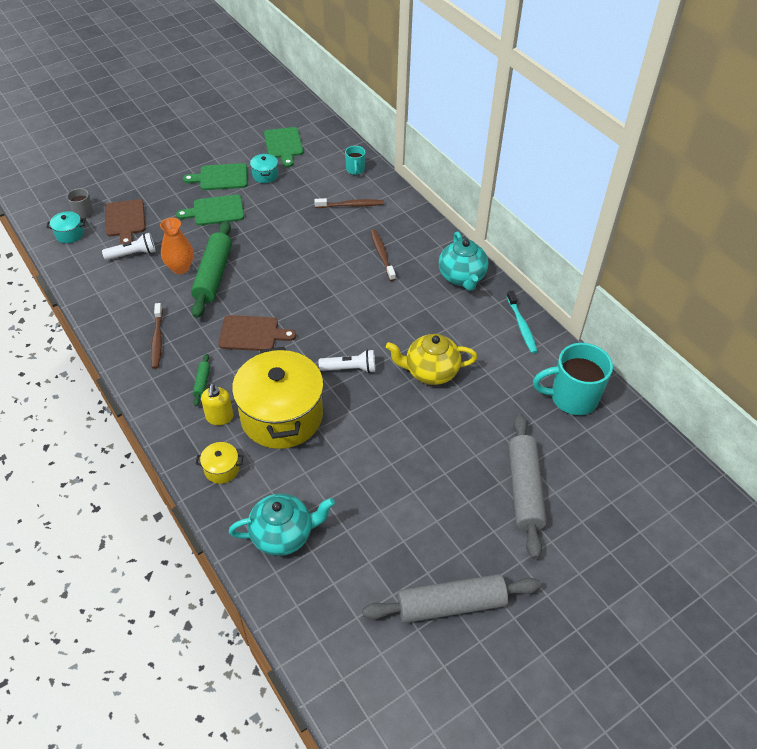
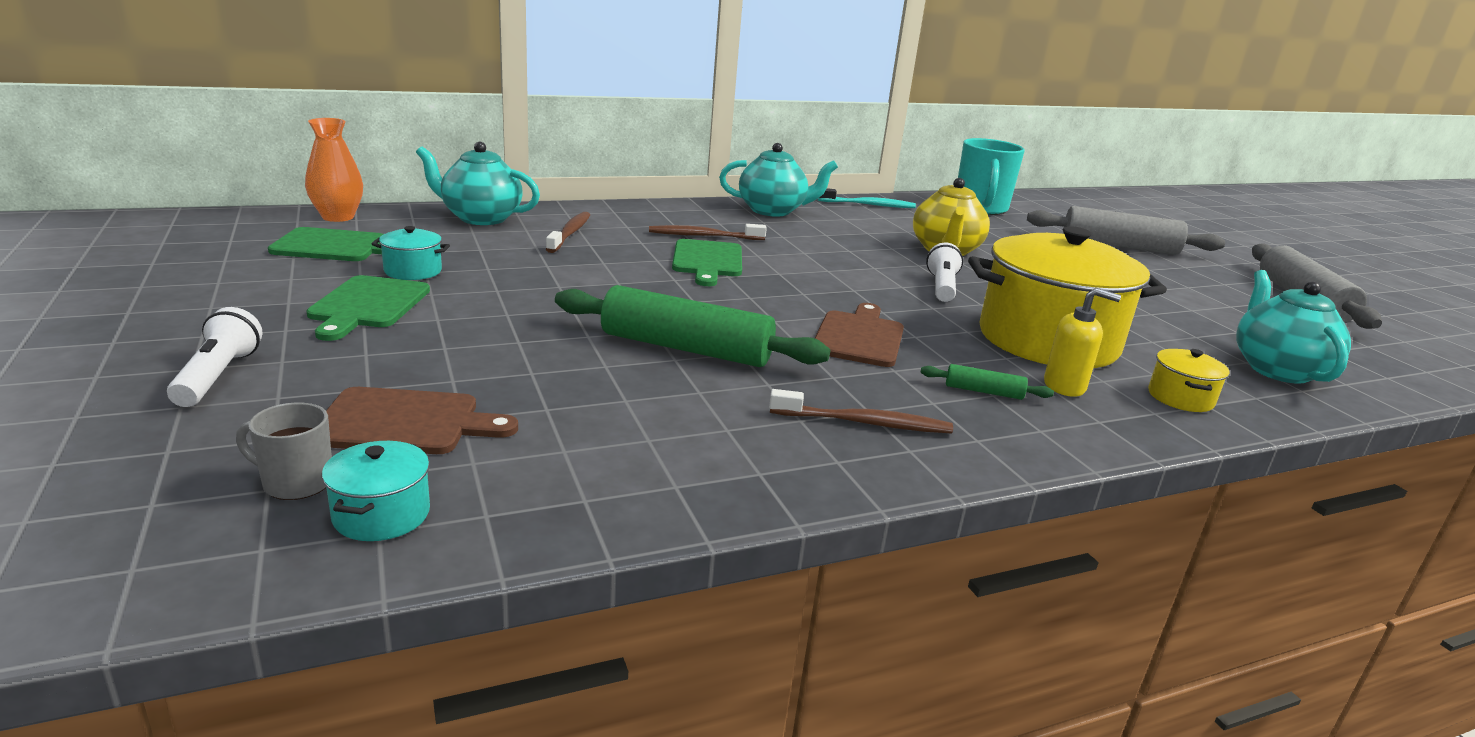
camera: 80 degrees left, 25 degrees down
(133, 254) = (554, 424): white flashlight -> white flashlight (218, 376)
(180, 268) = (642, 376): orange vase -> orange vase (338, 217)
(215, 211) = (479, 323): green cutting board -> green cutting board (707, 261)
(355, 170) = (480, 218): turquoise mug -> turquoise teapot

